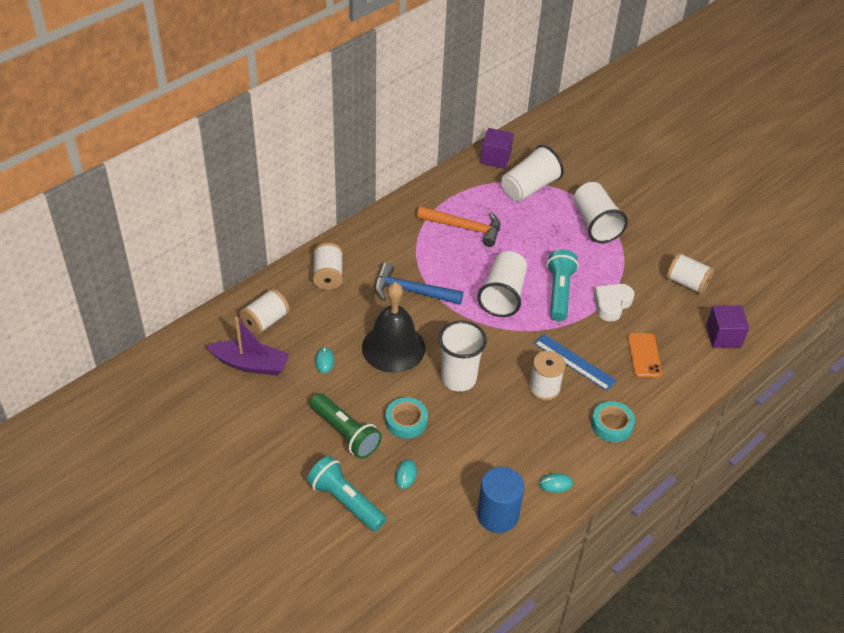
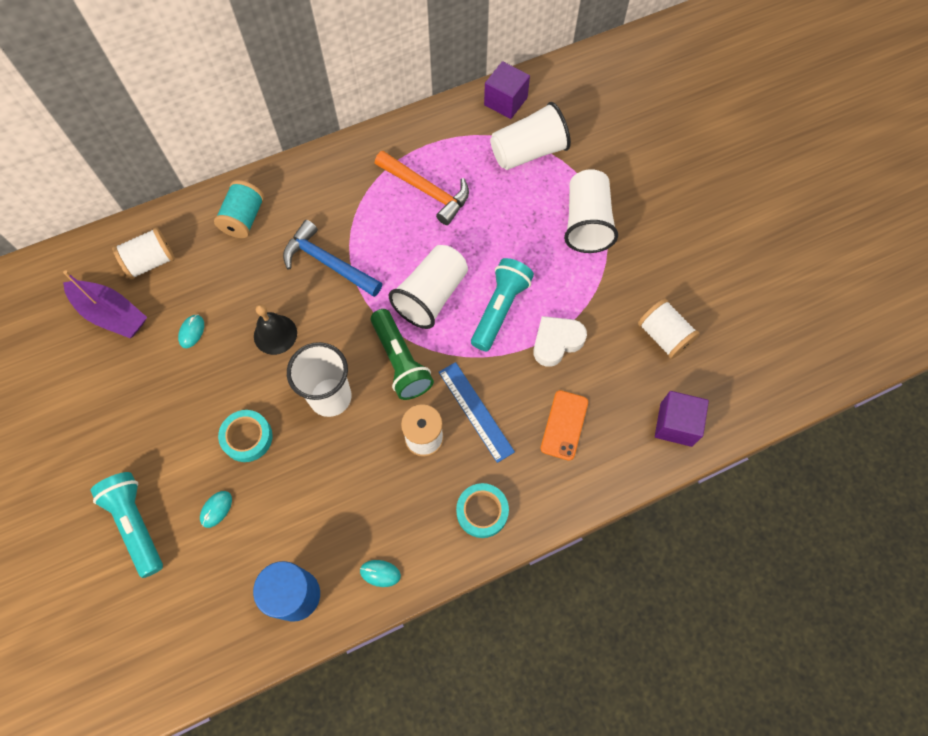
camera: 20 degrees right, 20 degrees up
(328, 276) = (244, 219): white spool -> turquoise spool
(346, 433) = (174, 434): green flashlight -> green flashlight (401, 361)
(393, 347) = (275, 334): black bell -> black bell, size x0.57

